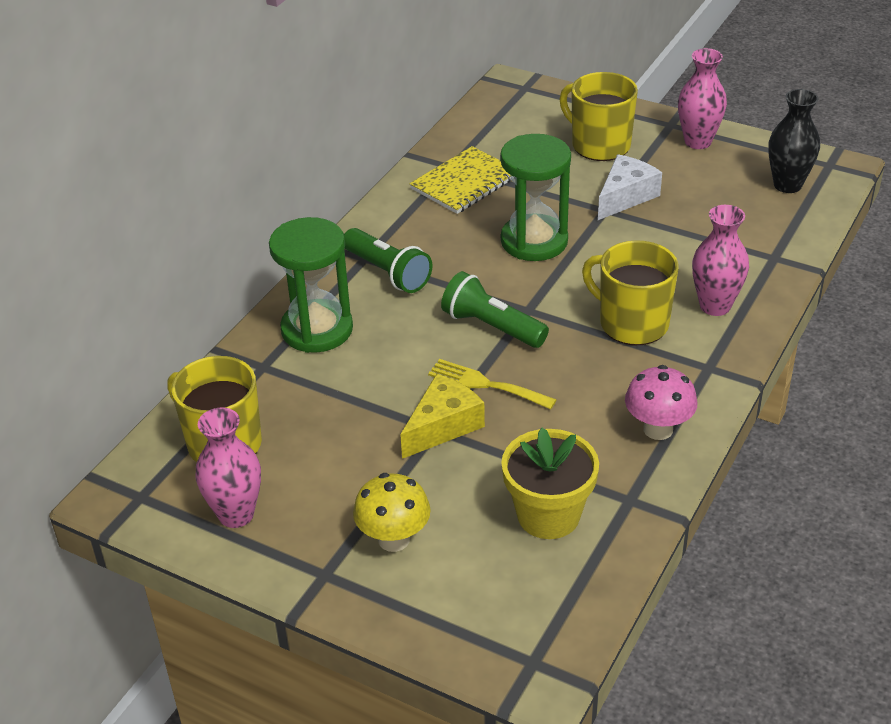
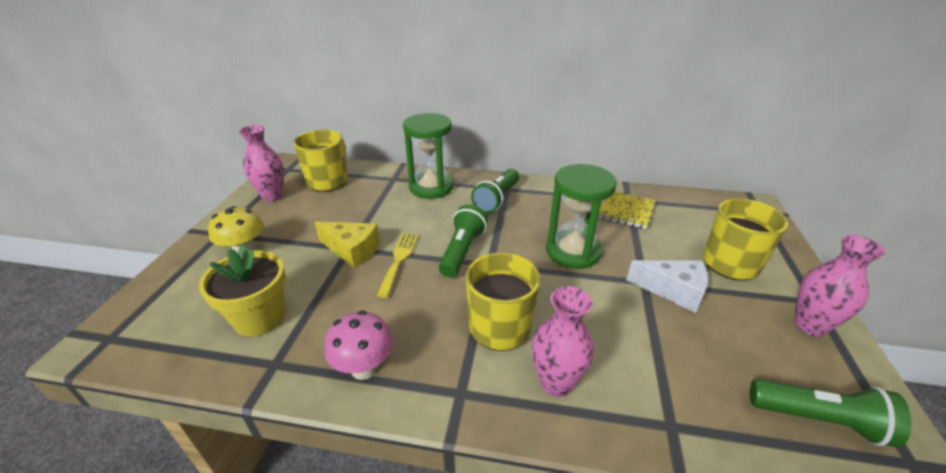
camera: 70 degrees right, 5 degrees down
(787, 185) = (819, 420): black vase -> green flashlight

